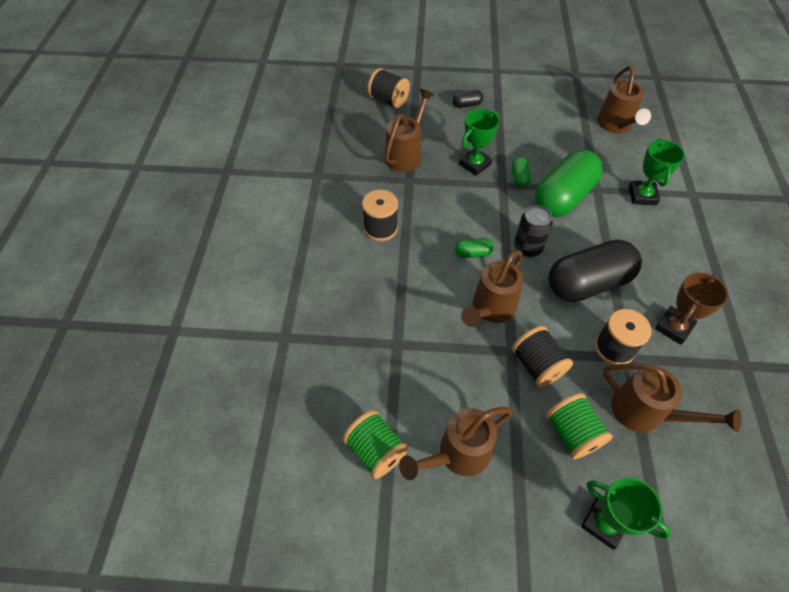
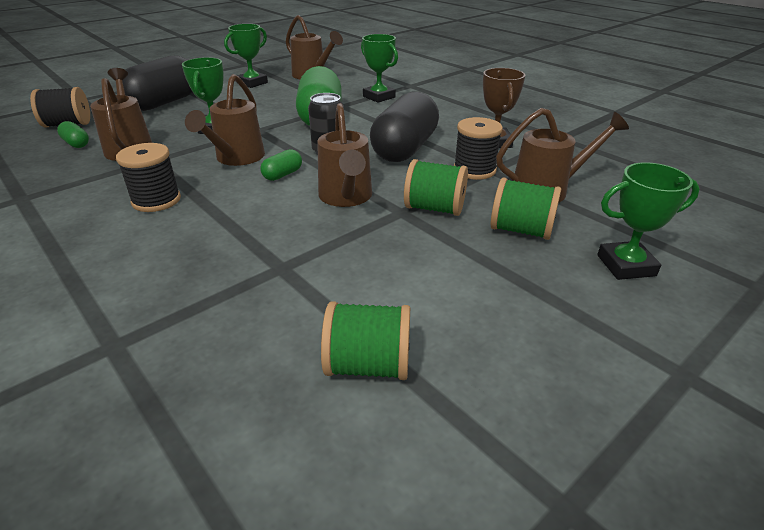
camera: 45 degrees left, 20 degrees down
(458, 454) = (455, 306): brown watering can -> brown watering can (236, 158)
(467, 105) = (164, 103): black capsule -> black capsule, size x2.38
(519, 178) = (268, 121): green capsule -> green capsule (76, 144)
(537, 365) = (434, 208): black spool -> green spool
(554, 110) = (252, 83): none -> green trophy

